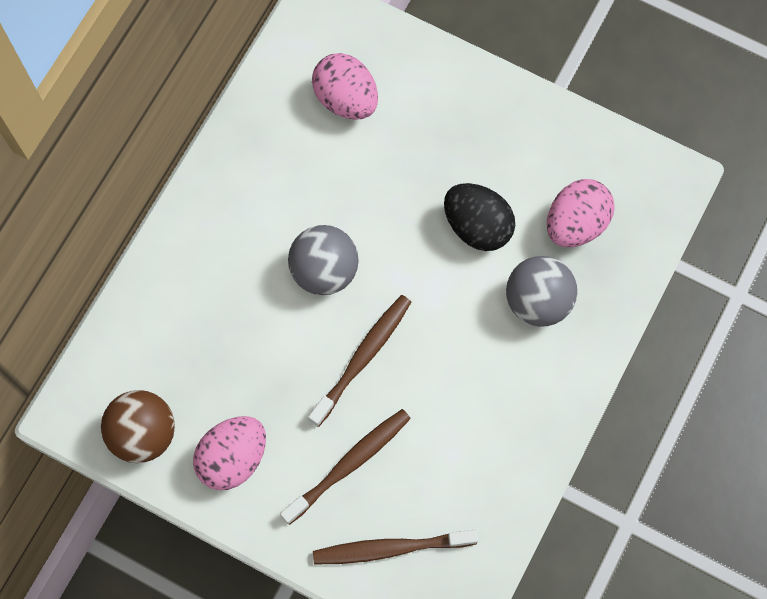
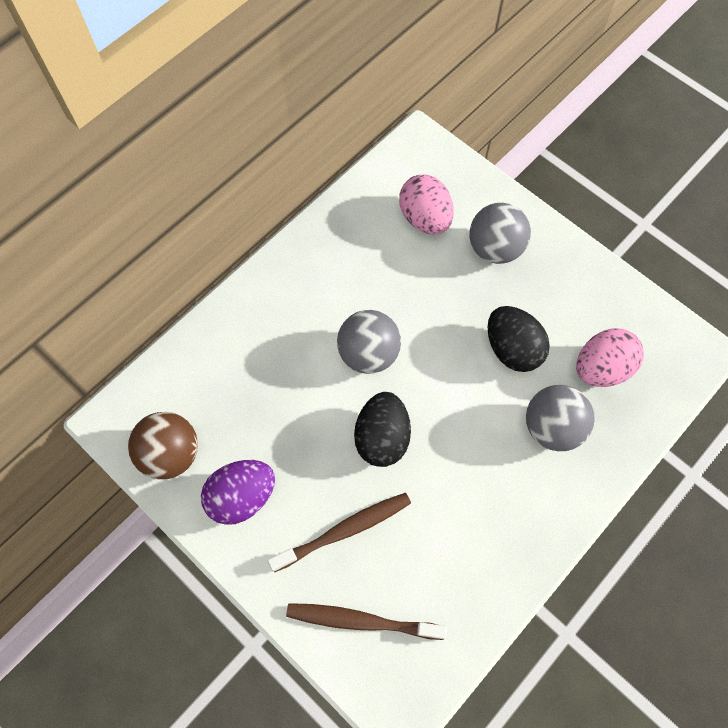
camera: 15 degrees right, 5 degrees down
(233, 458) = (242, 497): pink egg -> purple egg
(363, 358) = (382, 437): brown toothbrush -> black egg
(432, 115) = (495, 248): none -> grey ball

